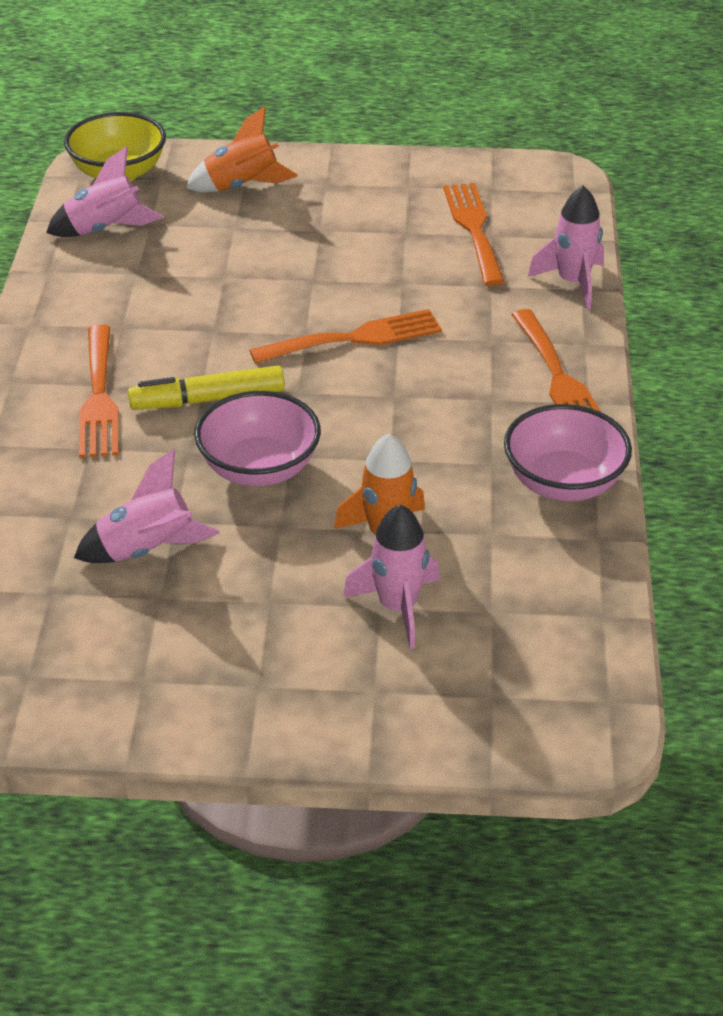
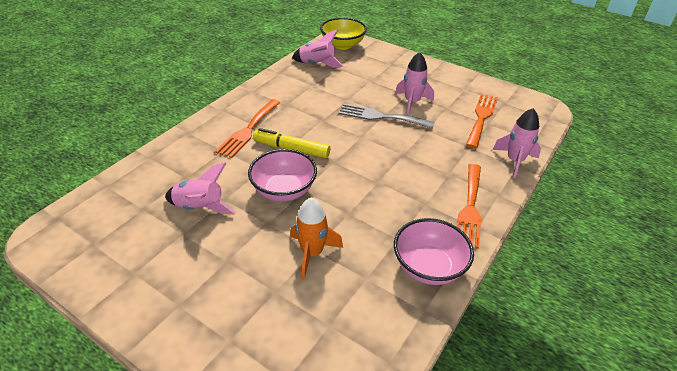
camera: 30 degrees right, 0 degrees up
(241, 186) = (388, 65): orange rocket -> none
(309, 287) = (381, 116): none -> grey fork
(355, 338) = (382, 147): orange fork -> none
(398, 607) = (283, 296): pink rocket -> pink rocket (412, 102)

